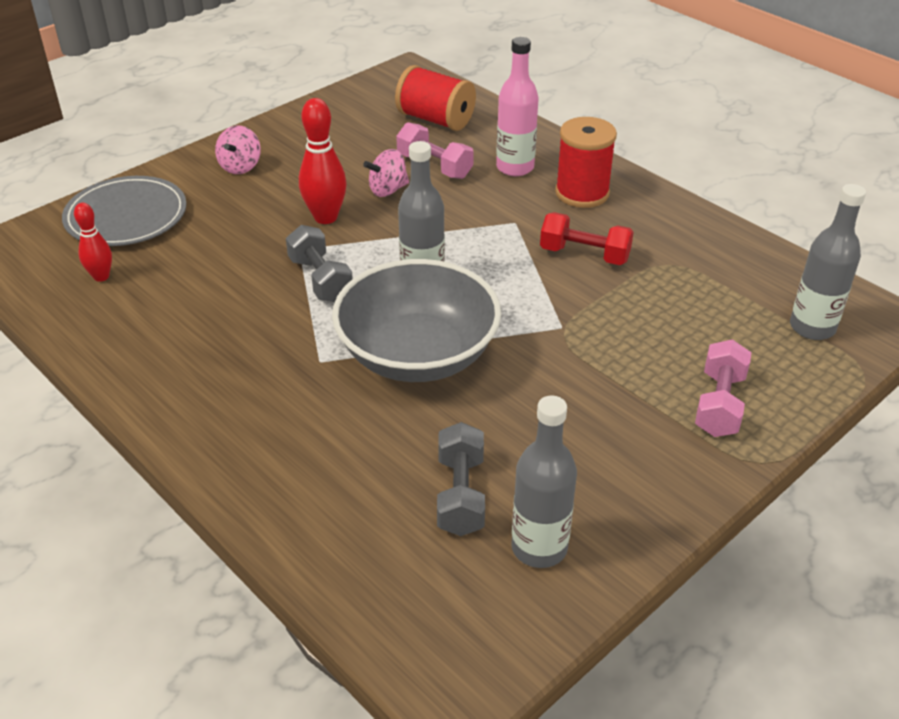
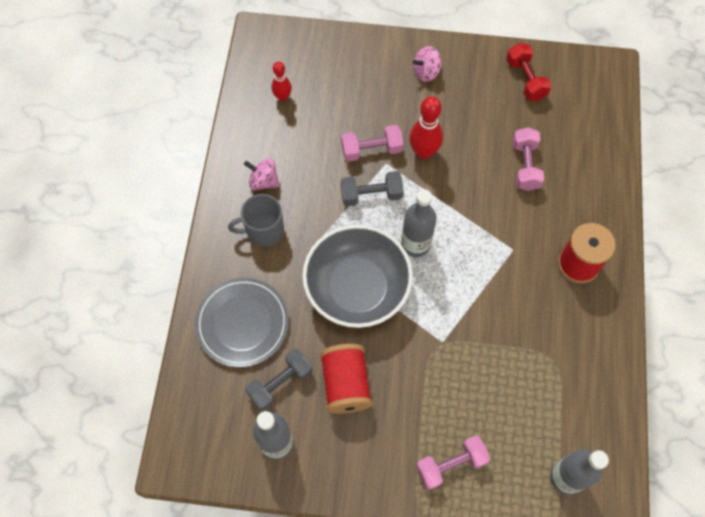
camera: 50 degrees right, 25 degrees up
(126, 216) = (335, 62): grey plate -> grey plate (242, 323)
(241, 390) = (264, 230): none -> grey mug
(268, 250) = (371, 150): none -> pink dumbbell
(320, 280) = (371, 195): grey dumbbell -> grey dumbbell turned 60 degrees clockwise
(388, 190) = (478, 161): pink spinning top -> pink spinning top (263, 181)
(435, 119) = (573, 127): red spool -> red spool (346, 384)
(515, 167) = (567, 209): pink bottle -> none
(584, 255) = (518, 308): red dumbbell -> red dumbbell (525, 79)

